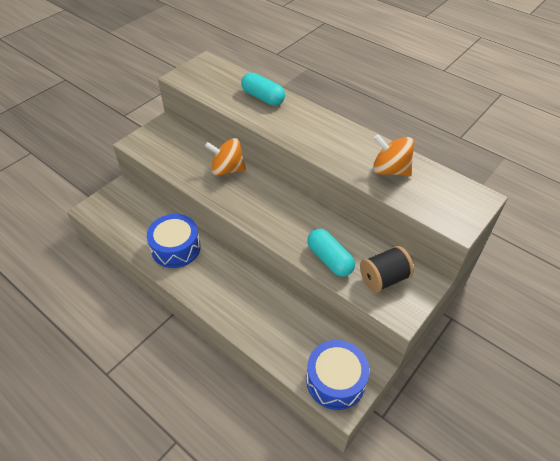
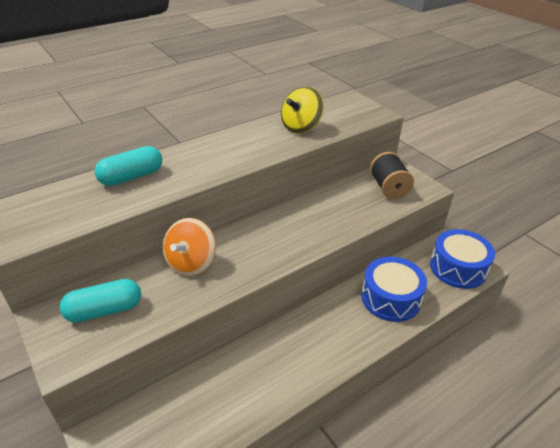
camera: 75 degrees left, 10 degrees down
(176, 248) = (257, 373): blue drum -> blue drum (391, 298)
(329, 259) = (359, 213): turquoise capsule -> turquoise capsule (104, 310)
(390, 170) = (301, 127): orange spinning top -> yellow spinning top

